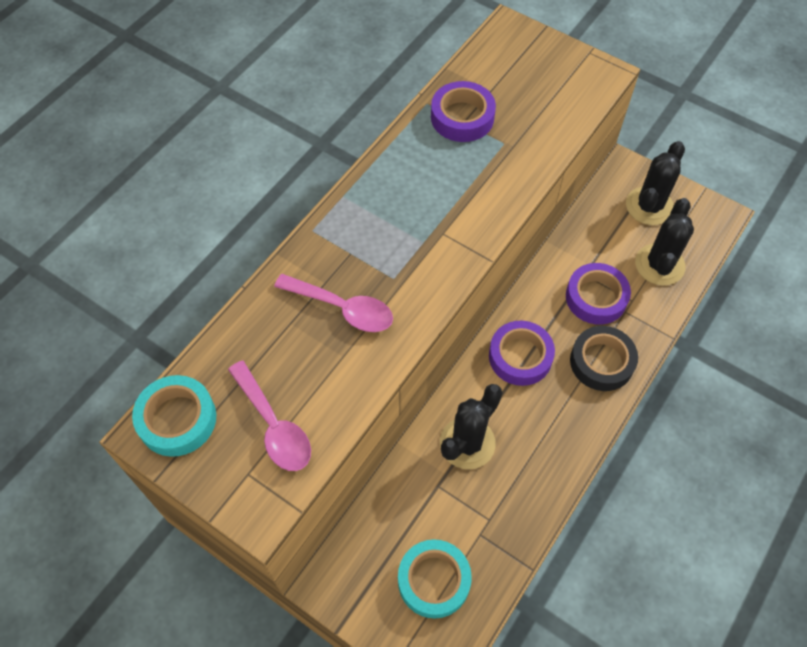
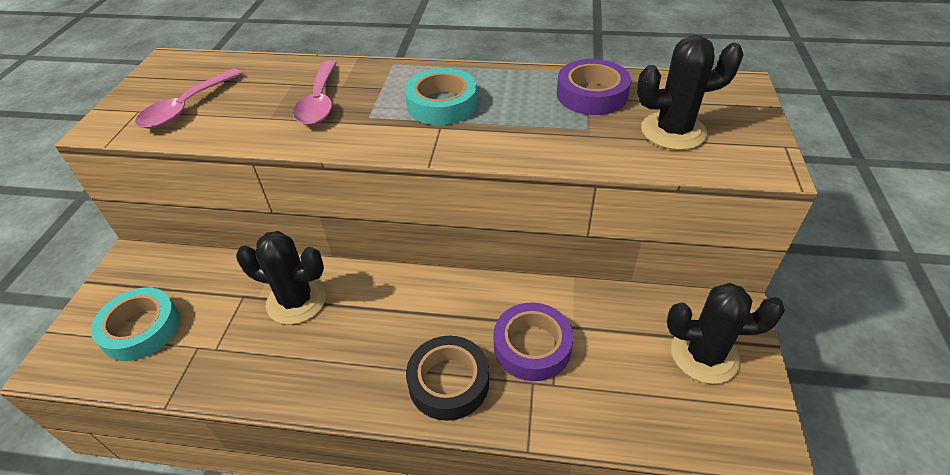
camera: 65 degrees right, 15 degrees down
(177, 419) = (181, 67): turquoise tape -> turquoise tape (442, 104)
(520, 356) = (416, 306): purple tape -> none
(659, 265) = (626, 396): black cactus -> black cactus (673, 131)

